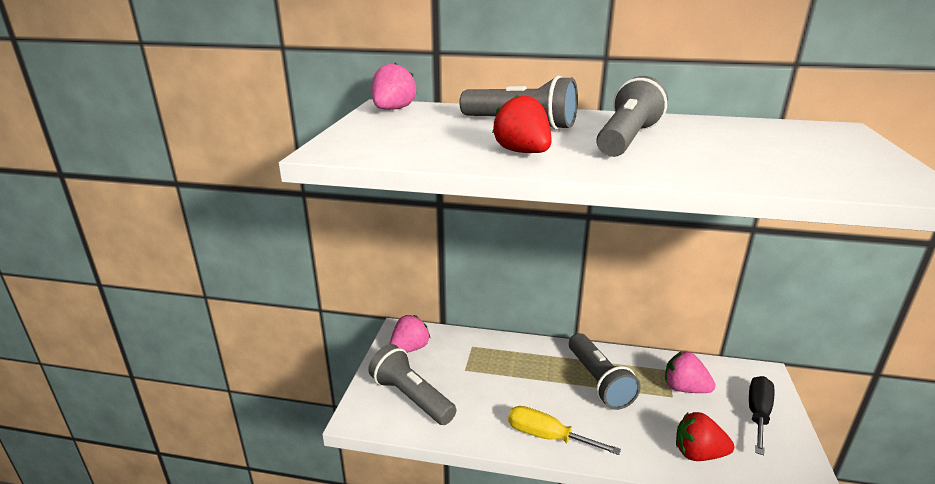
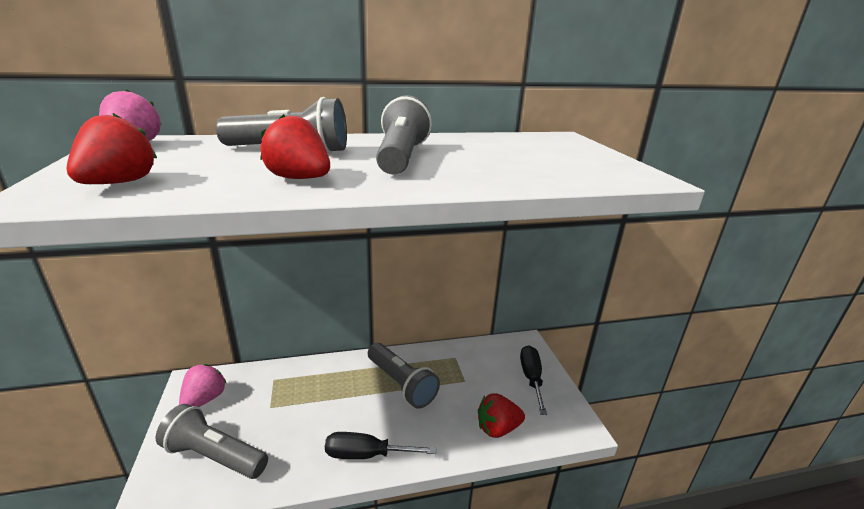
camera: 25 degrees left, 0 degrees up
(382, 143) = (119, 183): none -> red strawberry
(547, 436) = (366, 454): yellow screwdriver -> black screwdriver
(684, 388) = (472, 371): pink strawberry -> none

